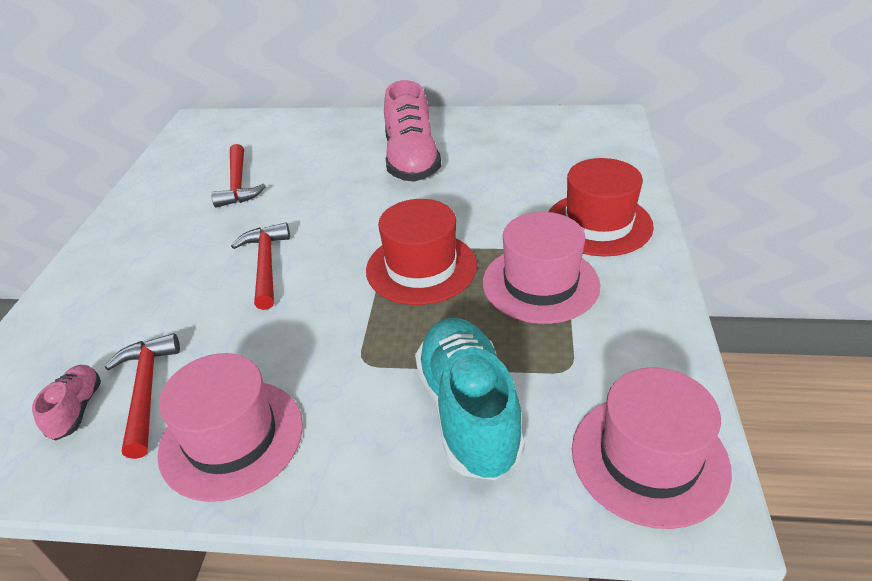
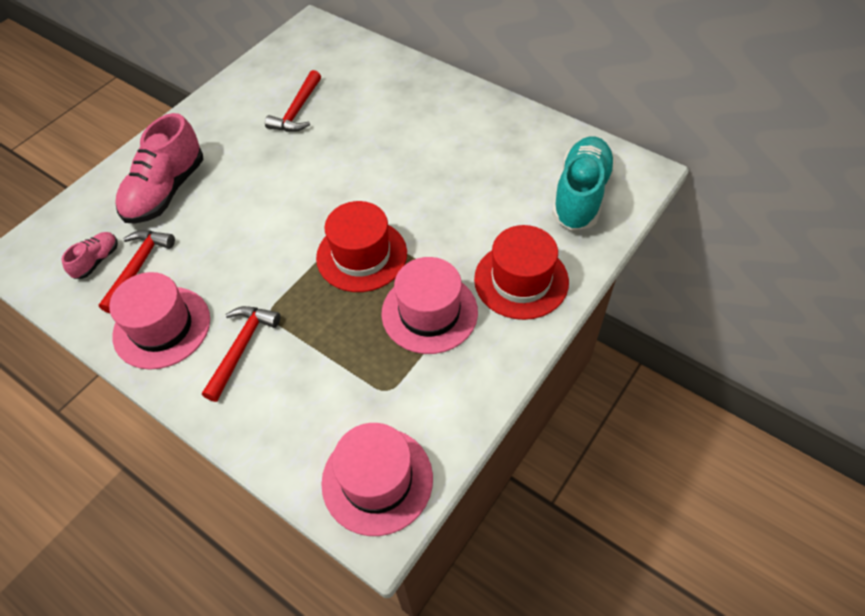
camera: 30 degrees right, 15 degrees up
(266, 264) = (265, 200): red hammer -> red hammer (242, 347)
(412, 160) = (436, 144): pink shoe -> pink shoe (166, 191)
(468, 412) = (300, 386): turquoise shoe -> turquoise shoe (580, 195)

